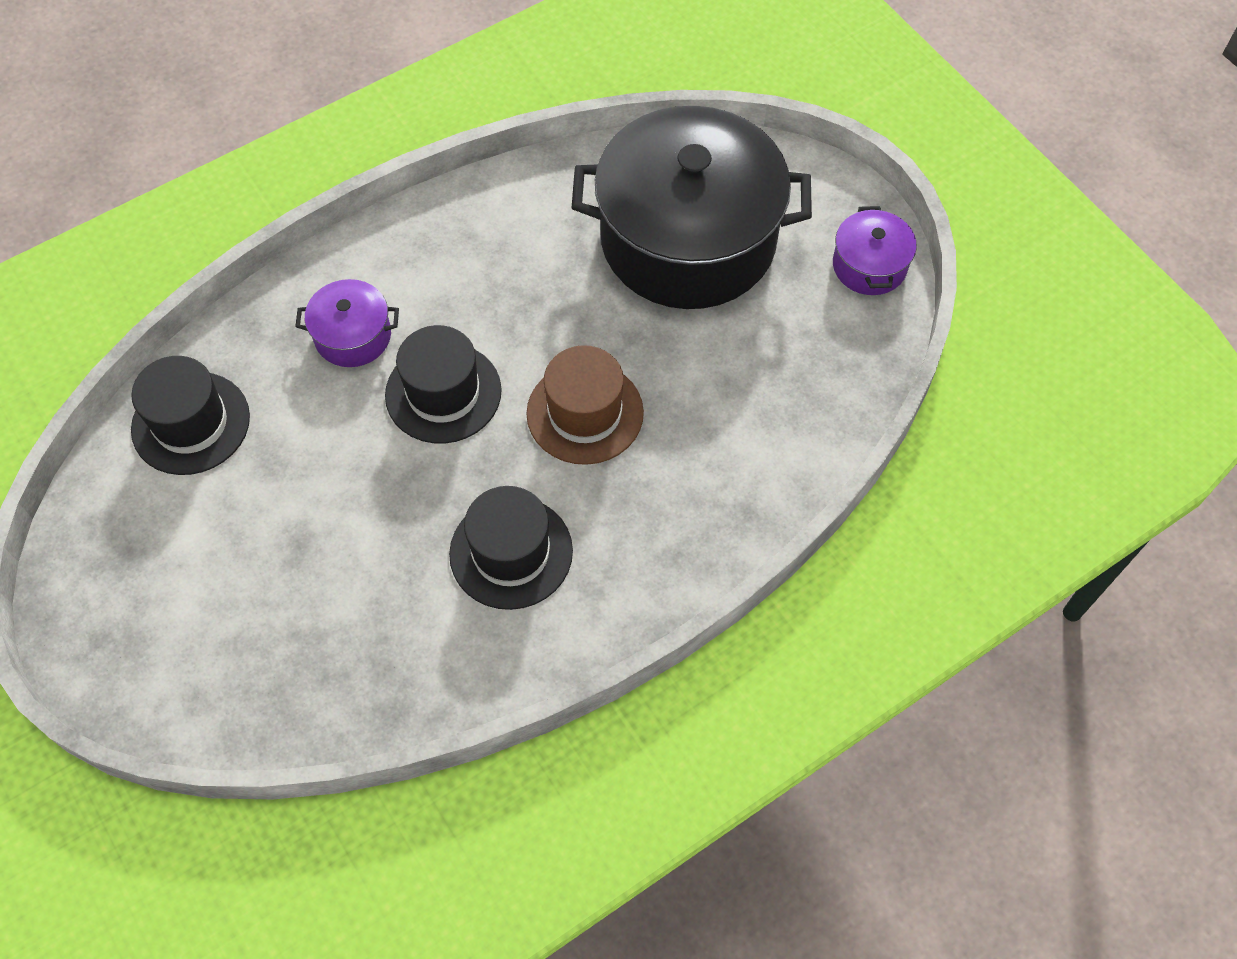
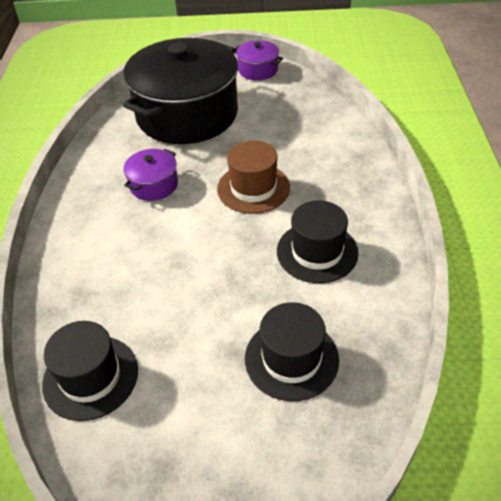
camera: 55 degrees left, 15 degrees down
(353, 336) = (110, 263): purple pot -> purple pot (154, 185)
(443, 393) = (188, 239): black hat -> black hat (291, 358)

